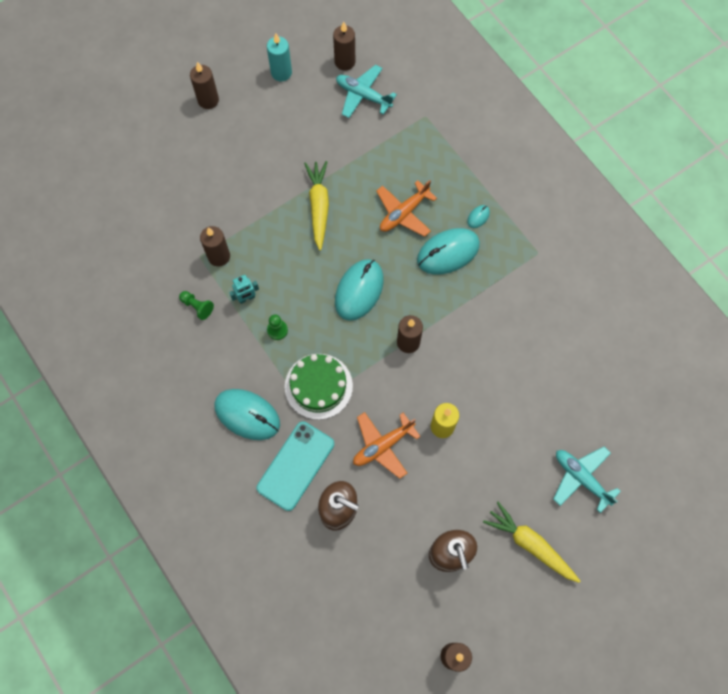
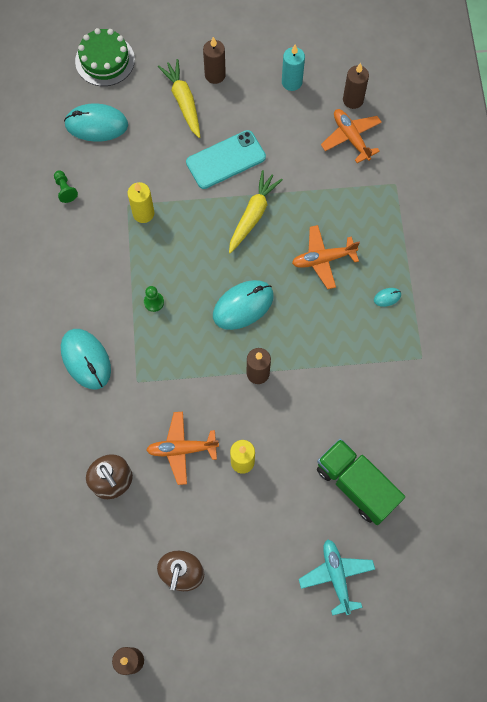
camera: 30 degrees right, 0 degrees up
(197, 307) = (100, 246): green pawn -> green pawn (65, 190)
(219, 256) = (143, 213): brown candle -> yellow candle
(246, 298) = (145, 261): turquoise robot -> none
(296, 466) = (99, 424): turquoise phone -> turquoise phone (226, 160)
(318, 386) = (159, 368): green cake -> green cake (105, 60)
(363, 95) = (351, 138): turquoise plane -> orange plane
(448, 252) = (340, 314): turquoise mouse -> turquoise mouse (96, 125)
(530, 544) = (255, 606): yellow carrot -> yellow carrot (183, 101)
(550, 391) = (356, 485): none -> green truck

